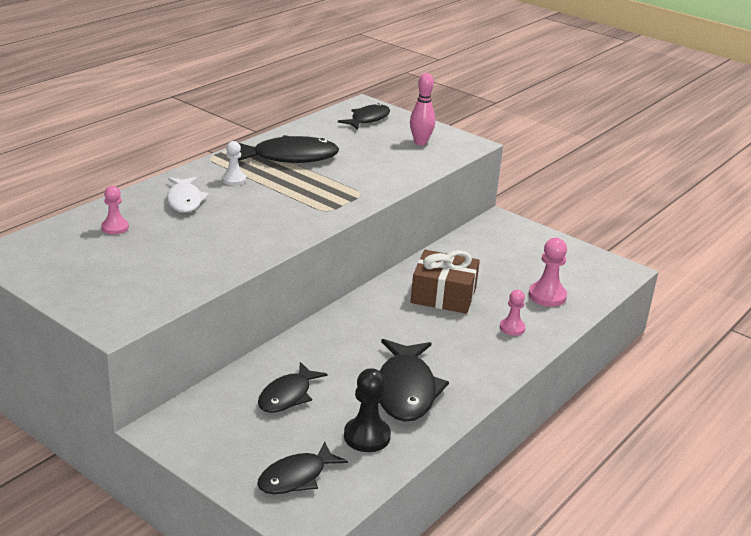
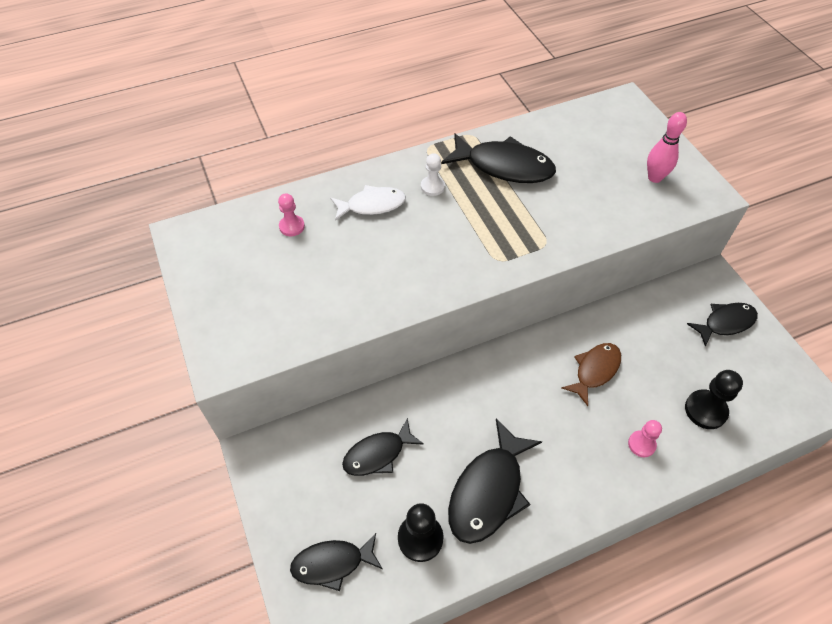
camera: 30 degrees right, 25 degrees up
(185, 200) = (372, 205): white fish -> white fish turned 120 degrees counterclockwise
(368, 119) = (617, 126): black fish -> black fish (725, 323)
(443, 295) = (595, 371): brown gift -> brown fish
(547, 296) = (705, 410): pink pawn -> black pawn

